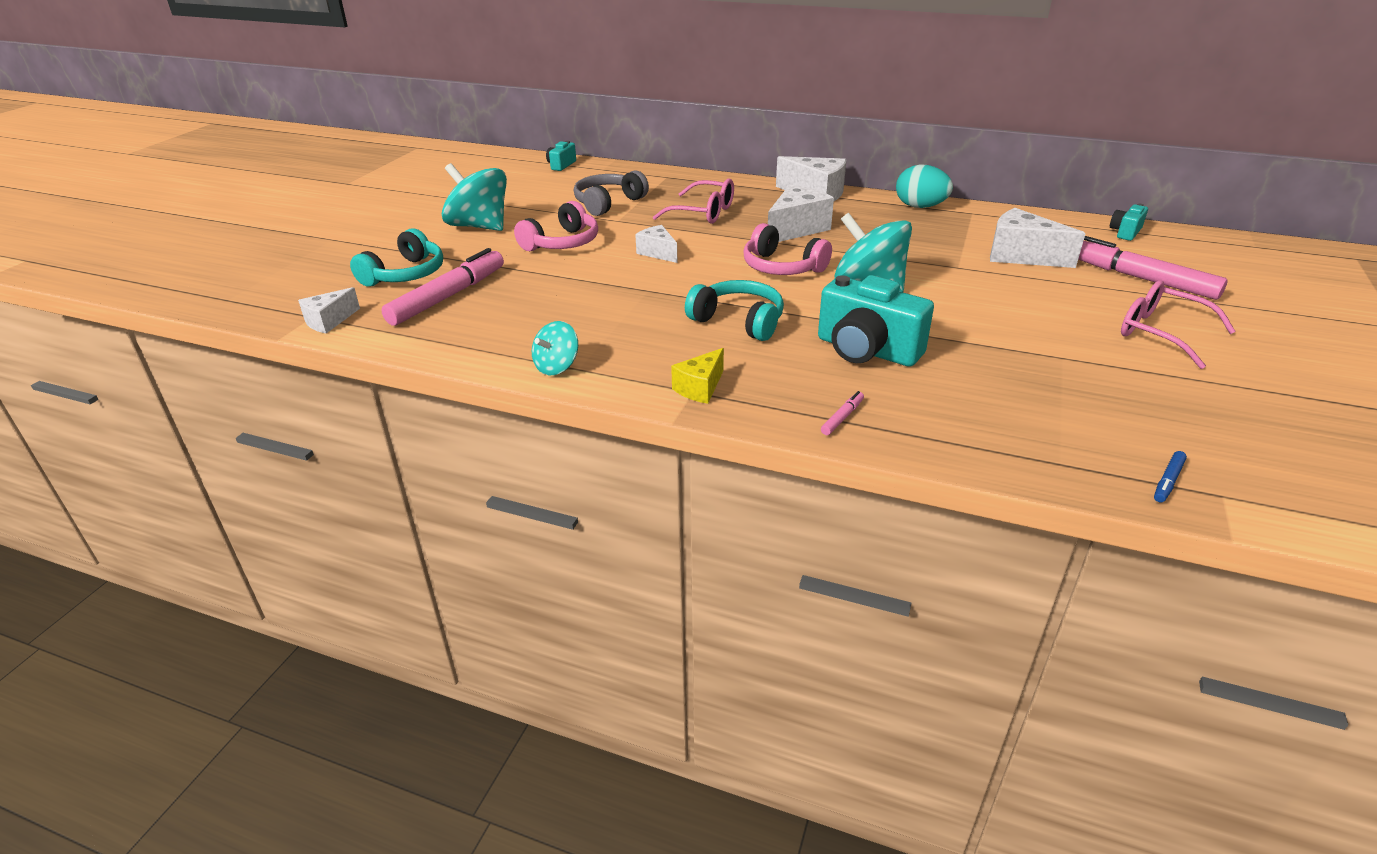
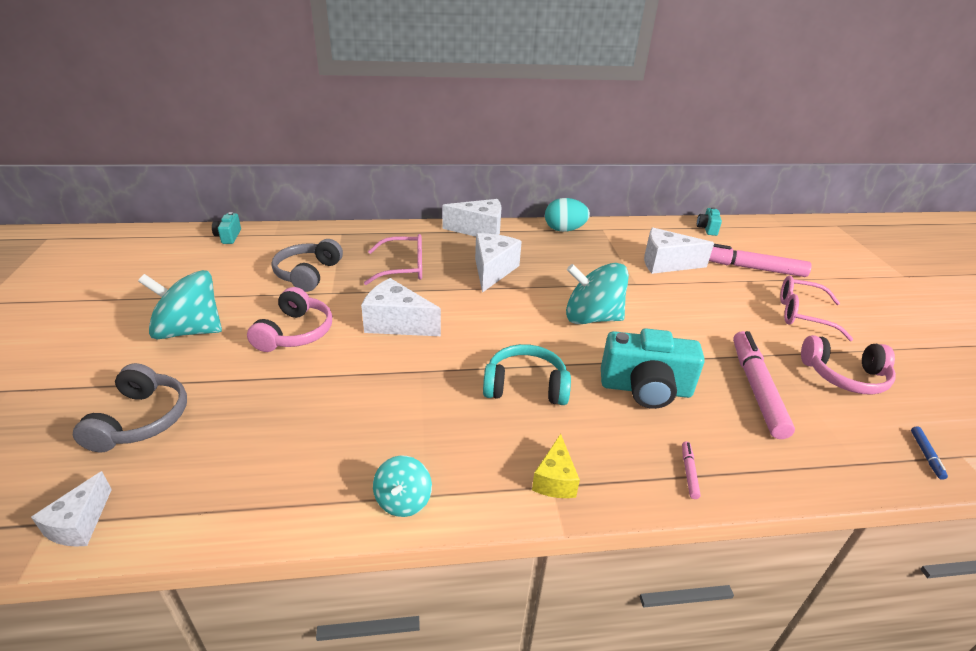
camera: 30 degrees left, 0 degrees up
(405, 274) = (141, 420): turquoise headphones -> grey headphones
(448, 296) = (215, 438): pink marker -> pink marker (756, 389)
(658, 253) = (397, 323): white cheese -> white cheese, size x1.68
(782, 267) = (513, 315): pink headphones -> pink headphones (844, 376)

